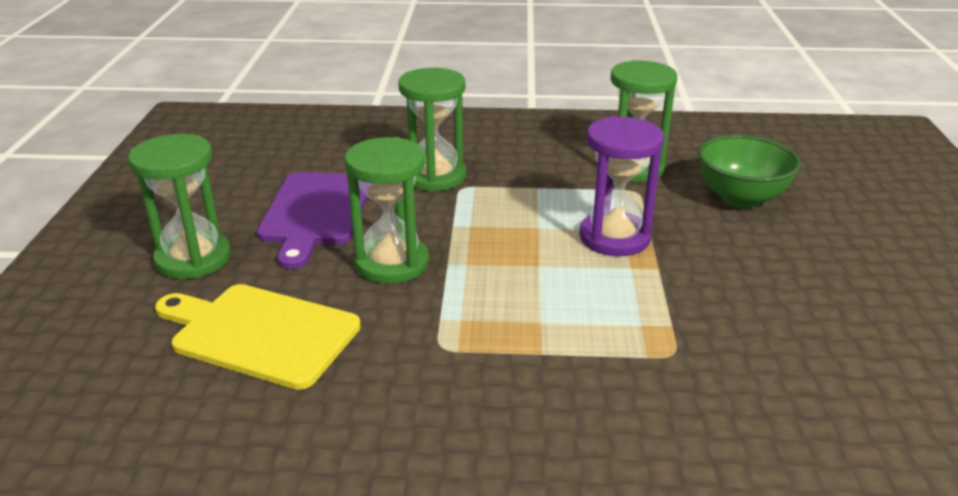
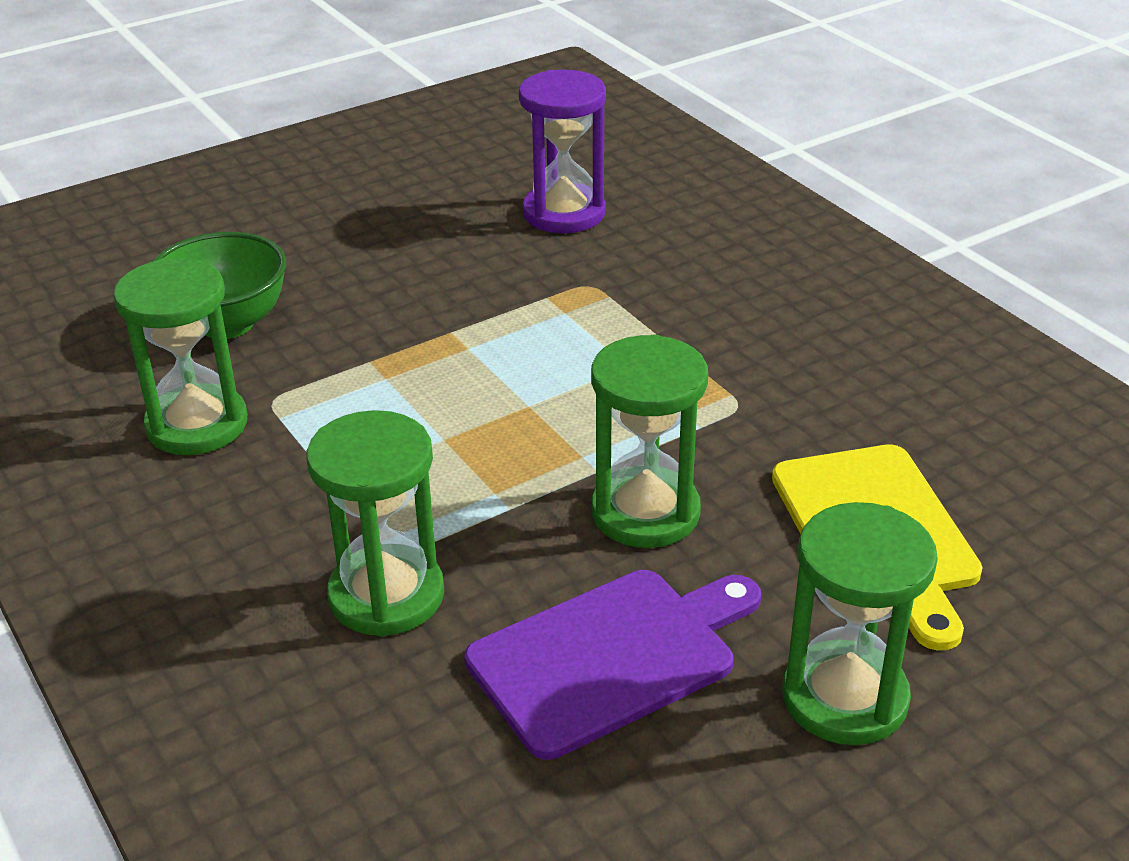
camera: 125 degrees left, 5 degrees up
(614, 237) = (411, 378): purple hourglass -> purple hourglass (564, 213)

